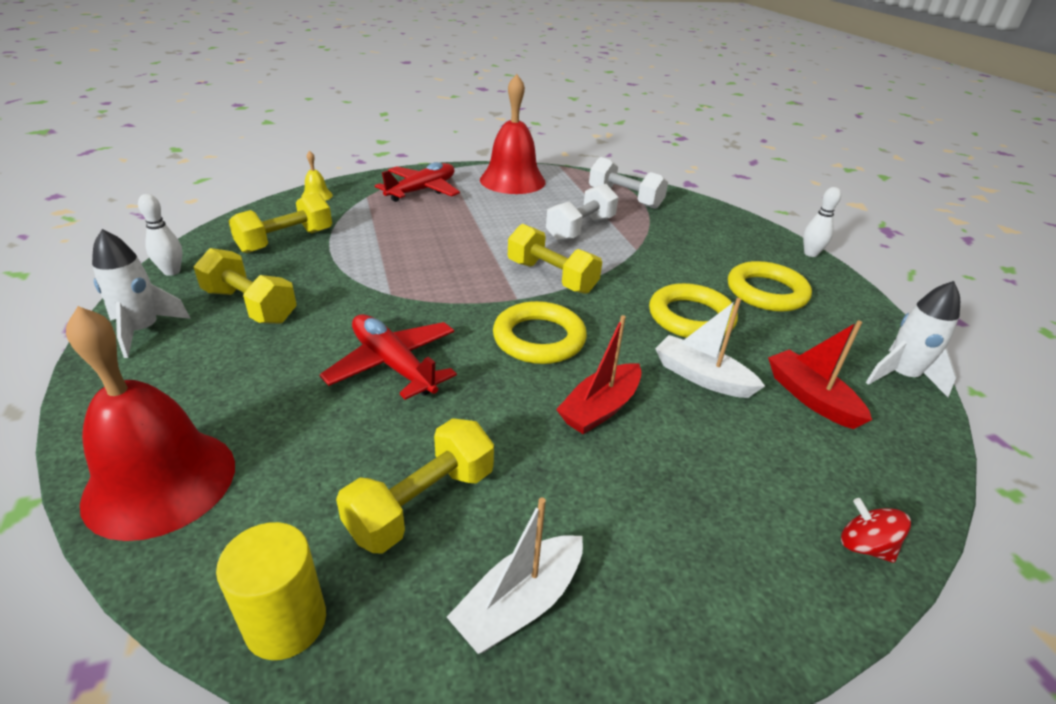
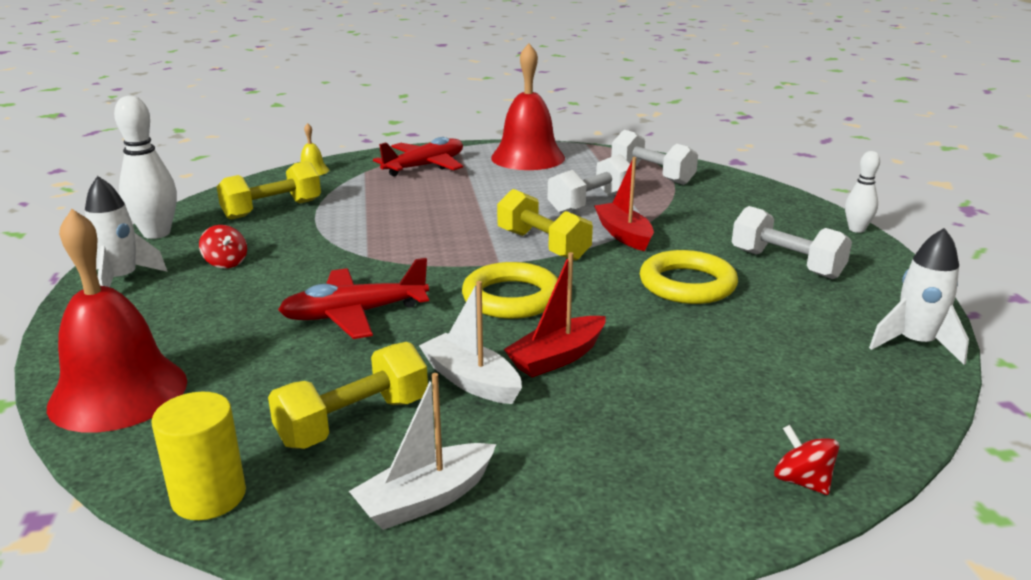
camera: 10 degrees right, 10 degrees down
(172, 271) = (156, 233): white bowling pin -> white bowling pin, size x1.69
(250, 306) = (226, 263): yellow dumbbell -> red spinning top
(393, 365) = (354, 314): red plane -> red plane turned 75 degrees counterclockwise
(702, 377) = (679, 336): white boat -> white boat (471, 381)
(766, 292) = (786, 264): yellow ring -> white dumbbell
(811, 398) = (797, 358): red boat -> red boat (624, 235)

